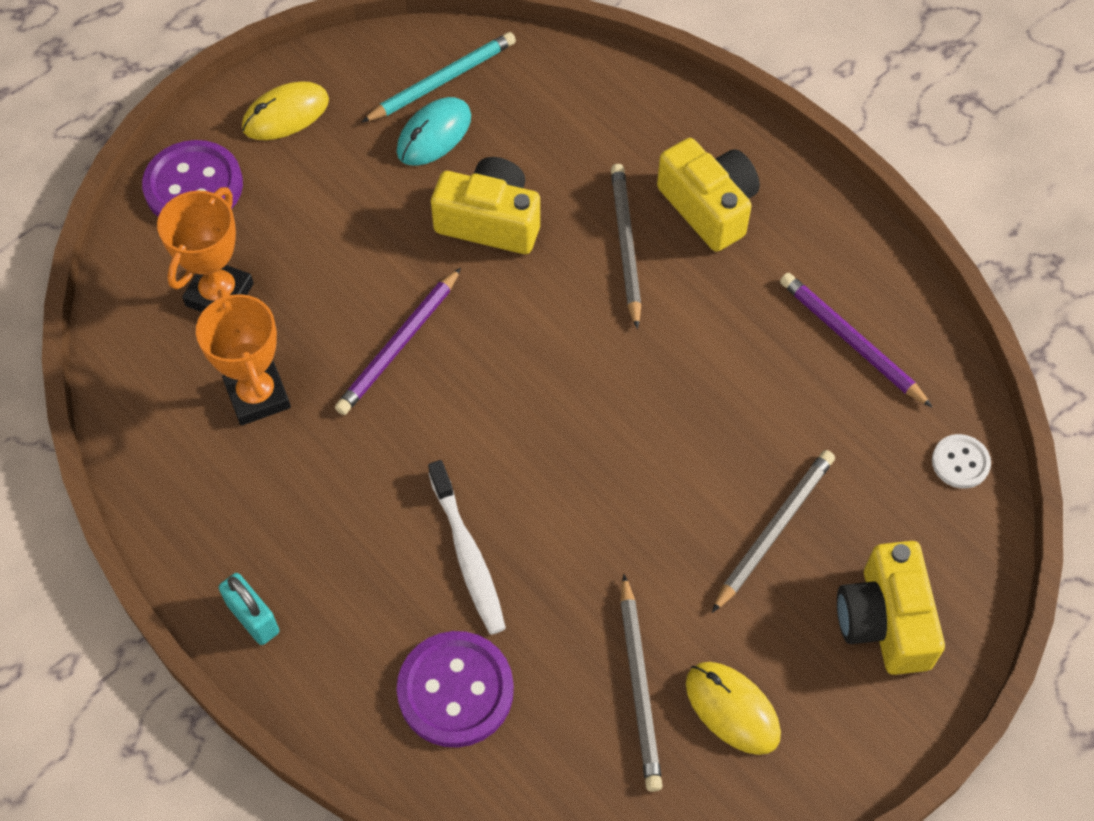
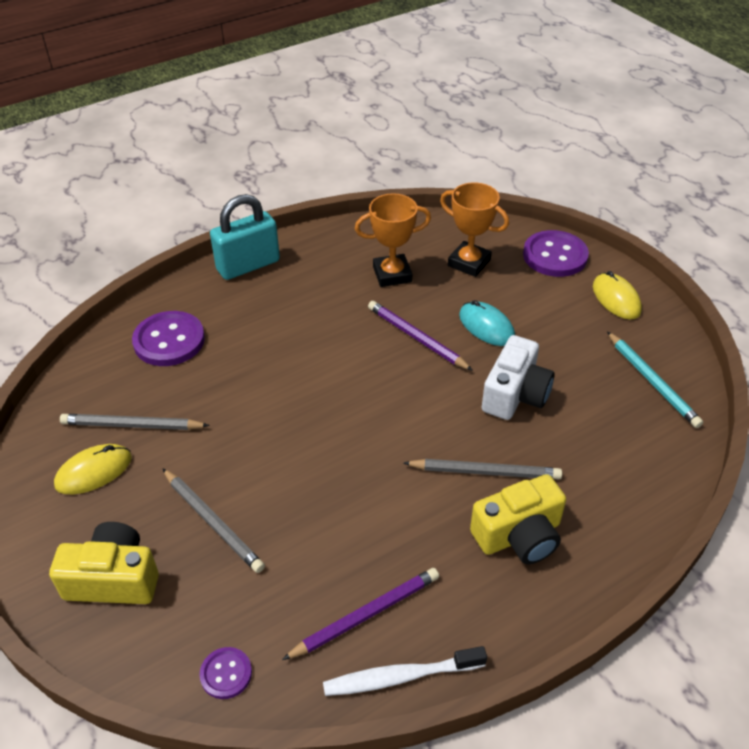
camera: 100 degrees right, 15 degrees down
(253, 618) = (248, 265): turquoise padlock -> turquoise padlock, size x1.75
(434, 134) = (598, 372): turquoise mouse -> turquoise mouse (486, 326)
(467, 555) = (254, 355): white toothbrush -> white toothbrush (400, 676)
(490, 221) = (515, 394): yellow camera -> white camera
(960, 462) = (226, 674): white button -> purple button

